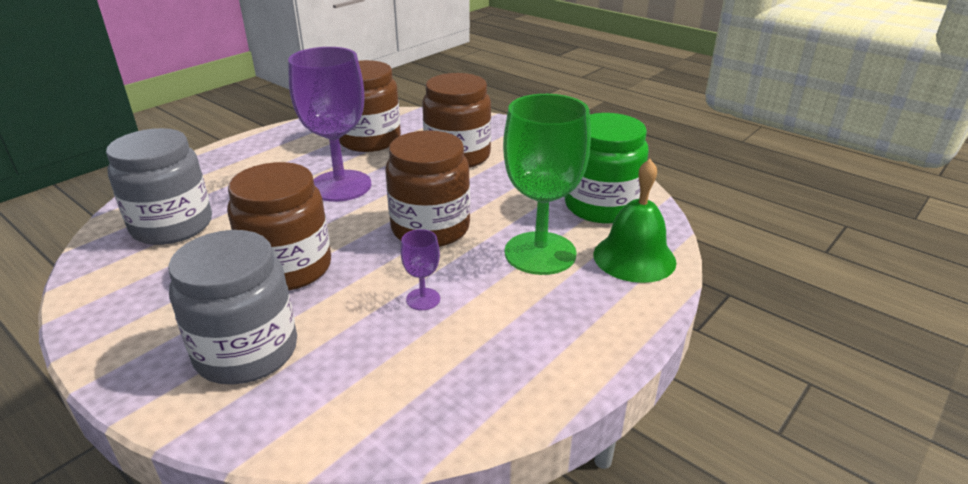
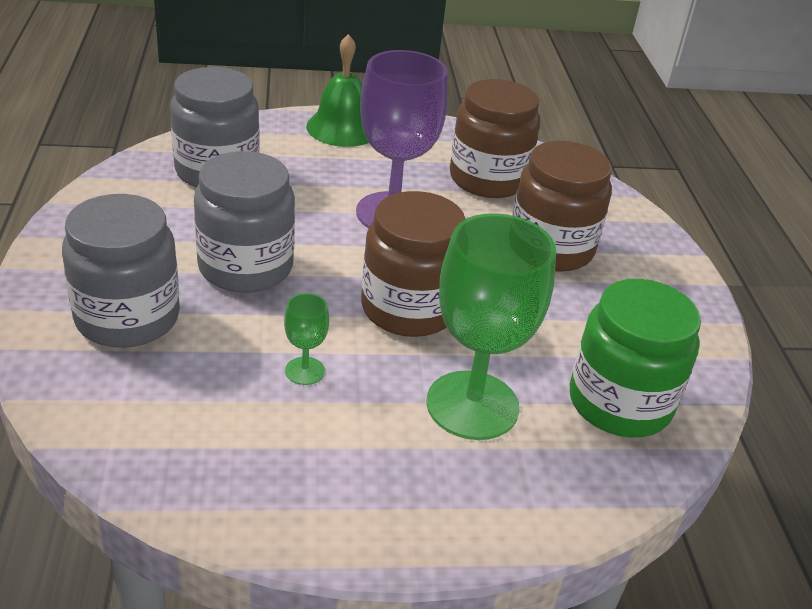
camera: 40 degrees right, 5 degrees up
(288, 268) = (245, 267): brown jar -> grey jar
(423, 299) = (305, 371): purple goblet -> green goblet
(634, 257) = (562, 481): green bell -> green bell (343, 128)

